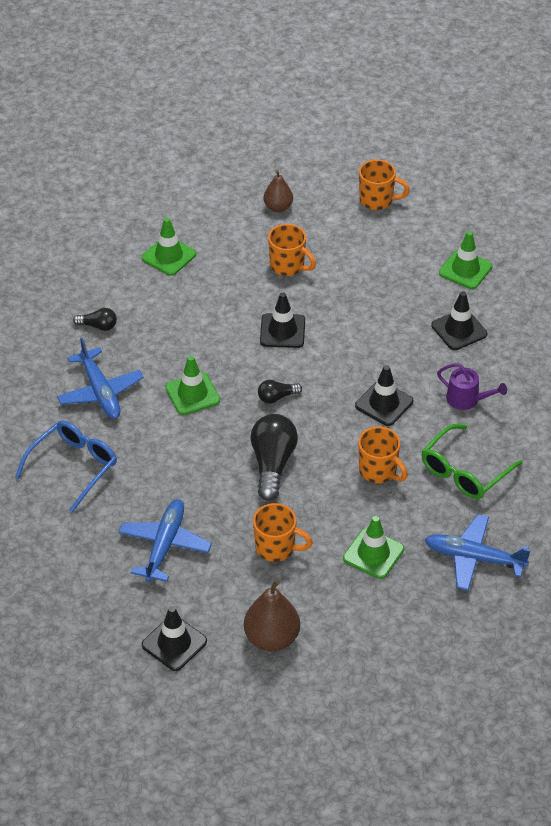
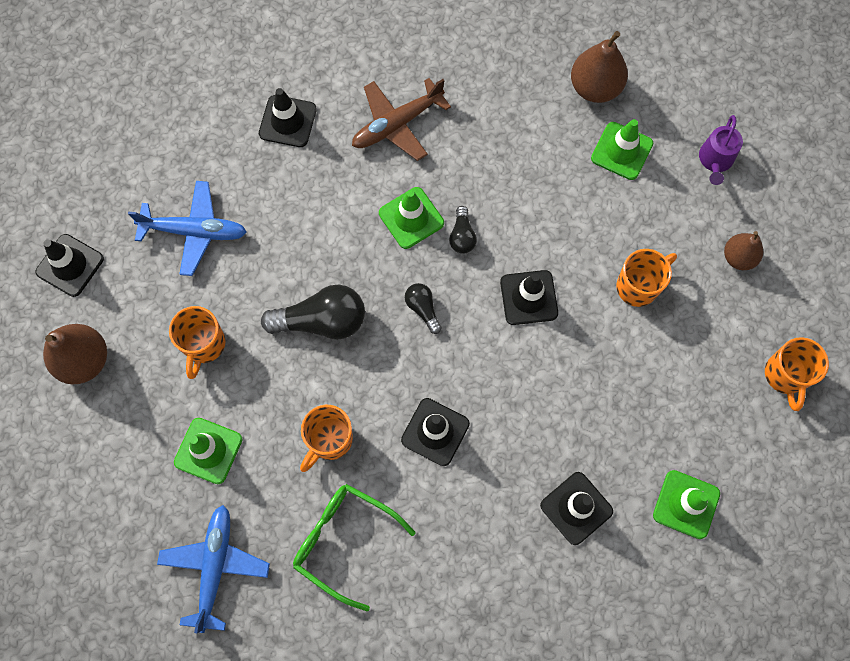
camera: 80 degrees right, 25 degrees up
(73, 467) = (287, 121): blue glasses -> black traffic cone
(98, 326) = (494, 101): black light bulb -> black light bulb (462, 236)
(100, 391) = (397, 124): blue plane -> brown plane
(106, 262) = (595, 88): none -> brown pear
(288, 266) = (638, 286): orange mug -> orange mug turned 150 degrees counterclockwise
(466, 399) = (460, 531): purple watering can -> purple watering can (715, 160)

